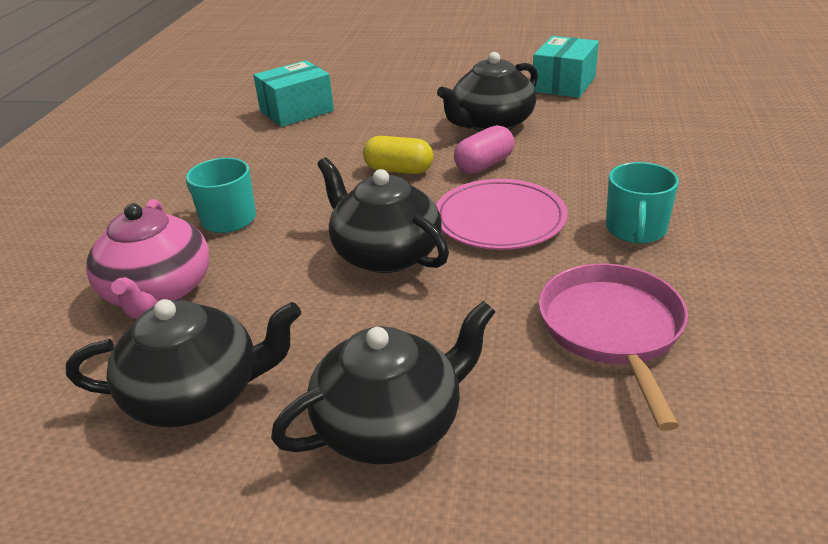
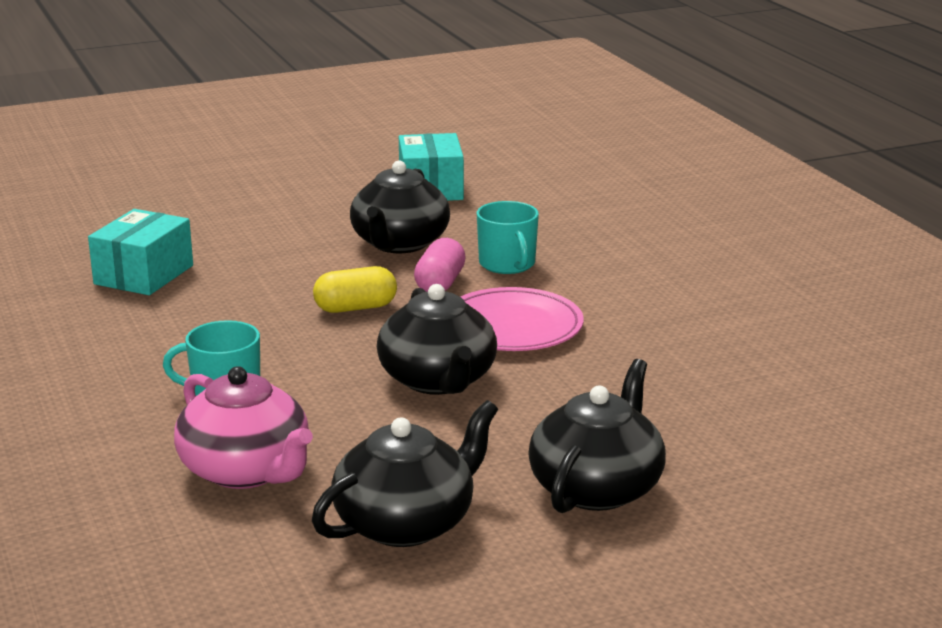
camera: 35 degrees left, 10 degrees down
(385, 254) = (438, 380): black teapot -> black teapot turned 120 degrees counterclockwise
(612, 330) = (695, 381): pink pan -> none
(635, 230) = (640, 306): turquoise mug -> turquoise mug (507, 264)

